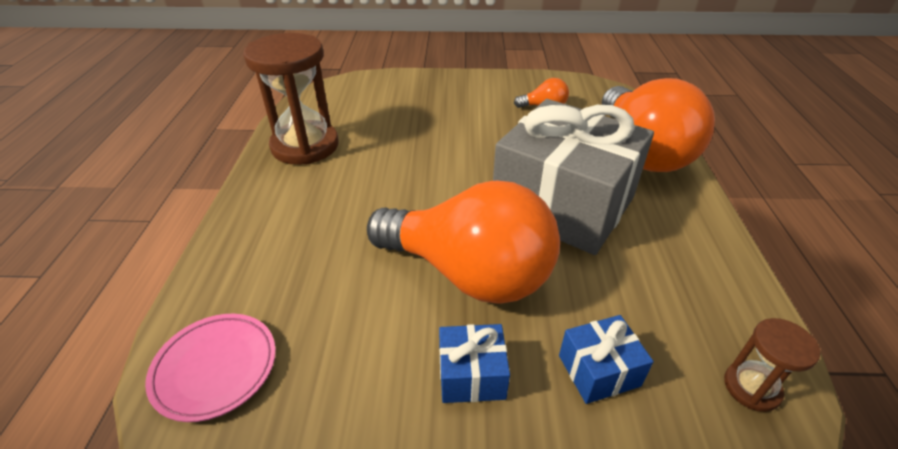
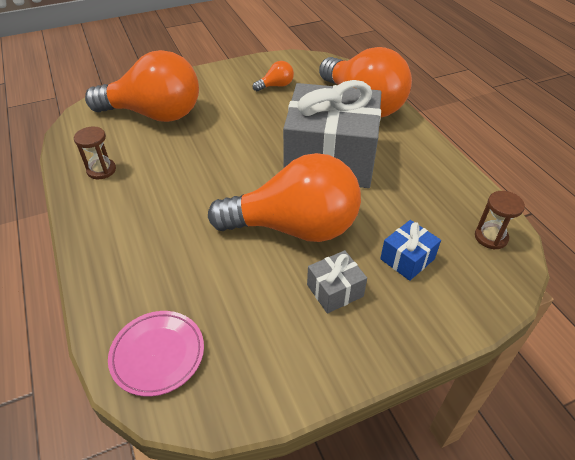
camera: 25 degrees left, 5 degrees up
(305, 146) = (101, 170): brown hourglass -> brown hourglass, size x0.48
(394, 105) = (154, 114): none -> orange light bulb
(471, 375) = (335, 290): blue gift -> grey gift

